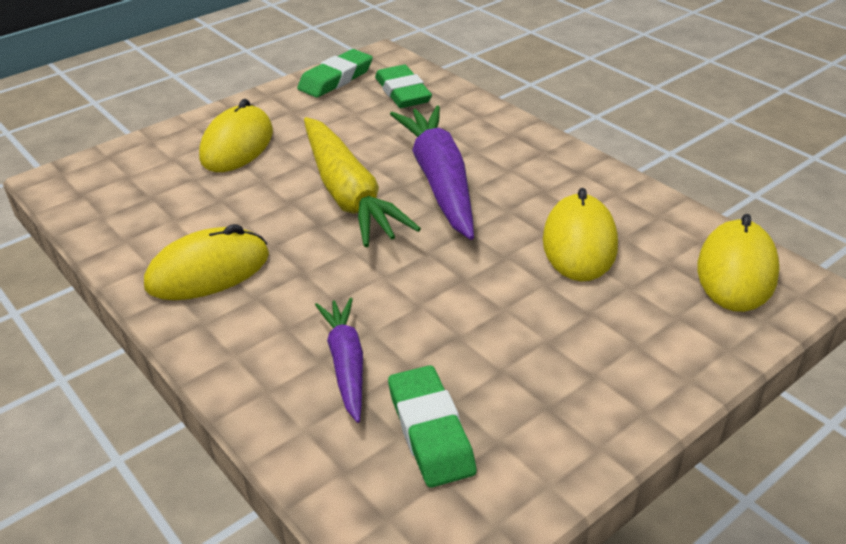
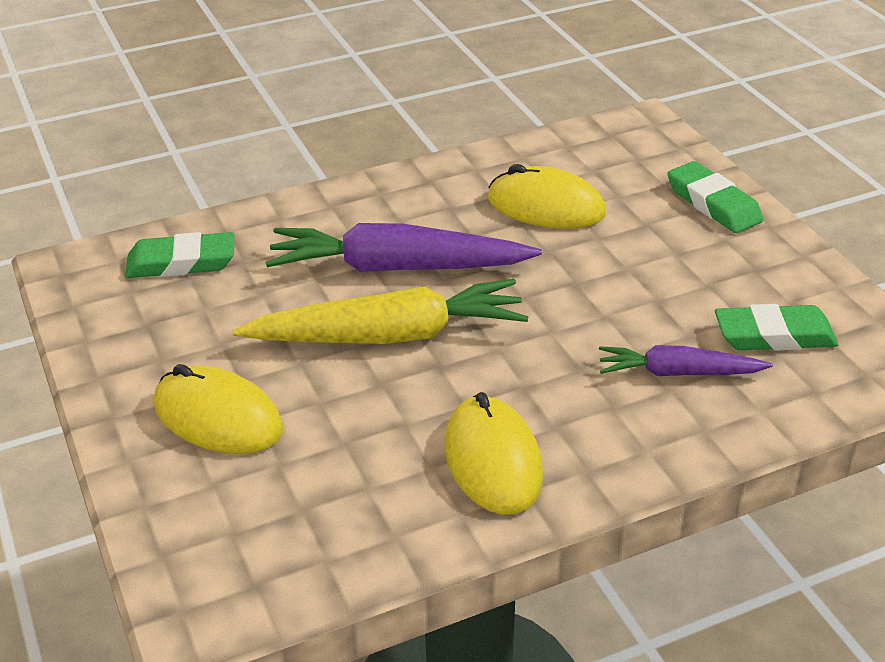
camera: 75 degrees left, 0 degrees up
(336, 79) = (101, 311): green eraser -> green eraser (713, 204)
(736, 271) = (615, 141): yellow mouse -> none

